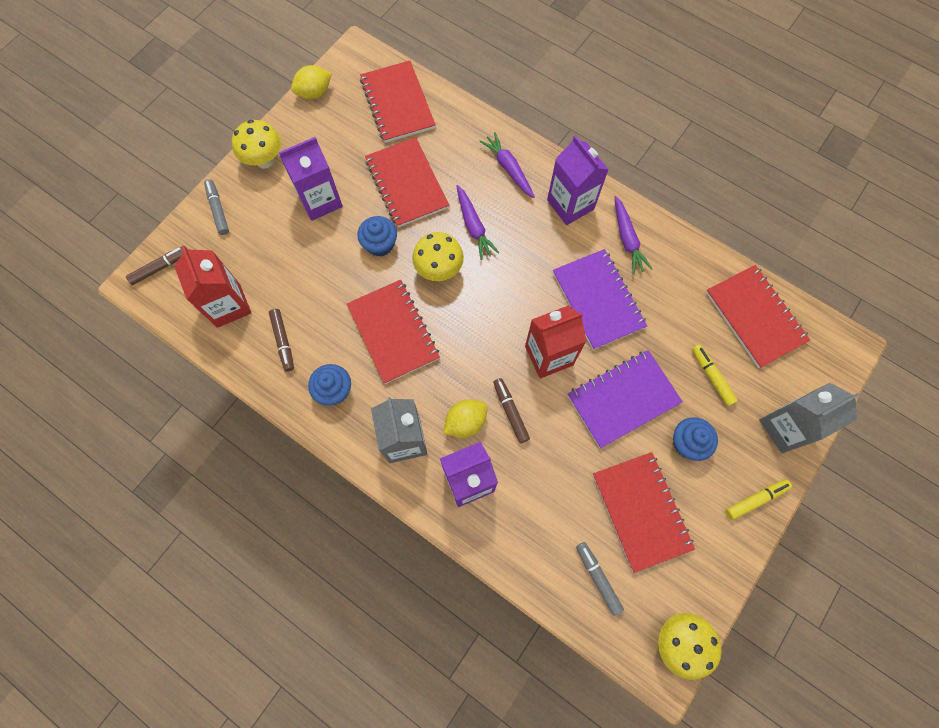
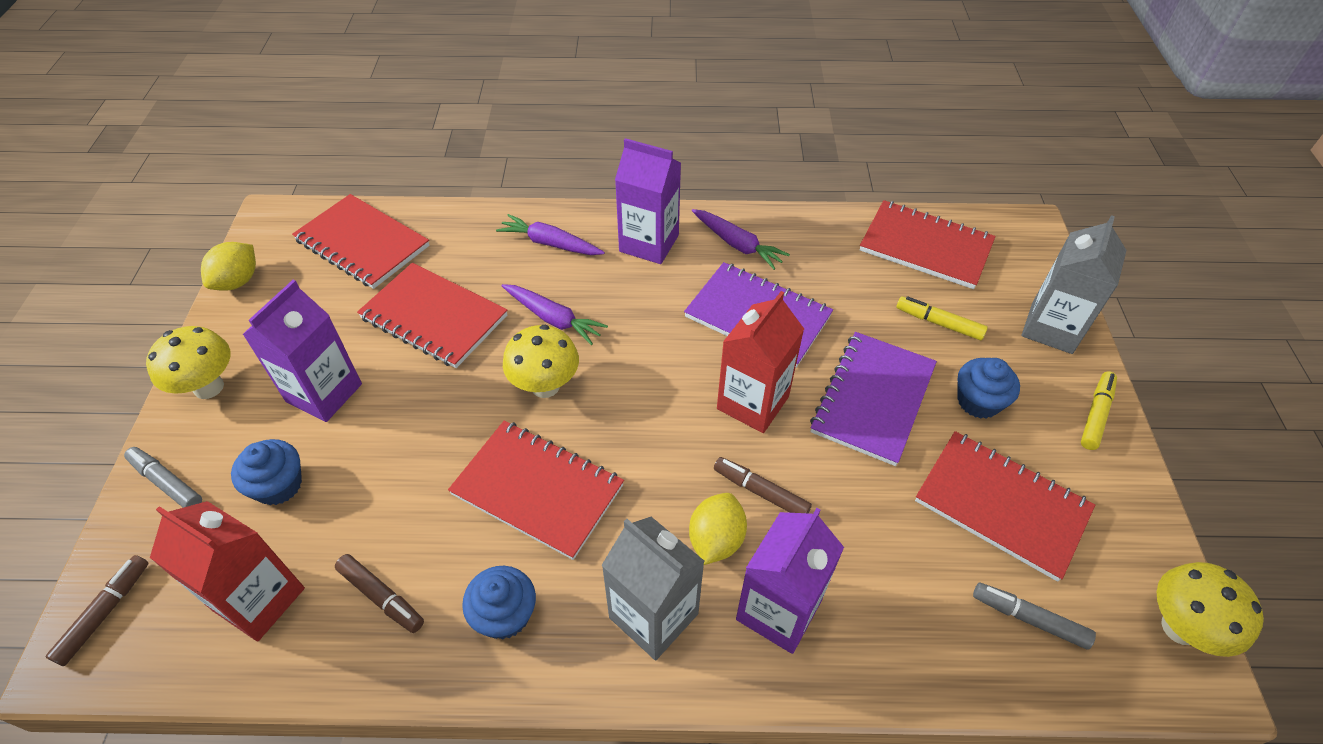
camera: 35 degrees left, 20 degrees down
(380, 244) = (444, 399): blue cupcake -> blue cupcake (278, 485)

